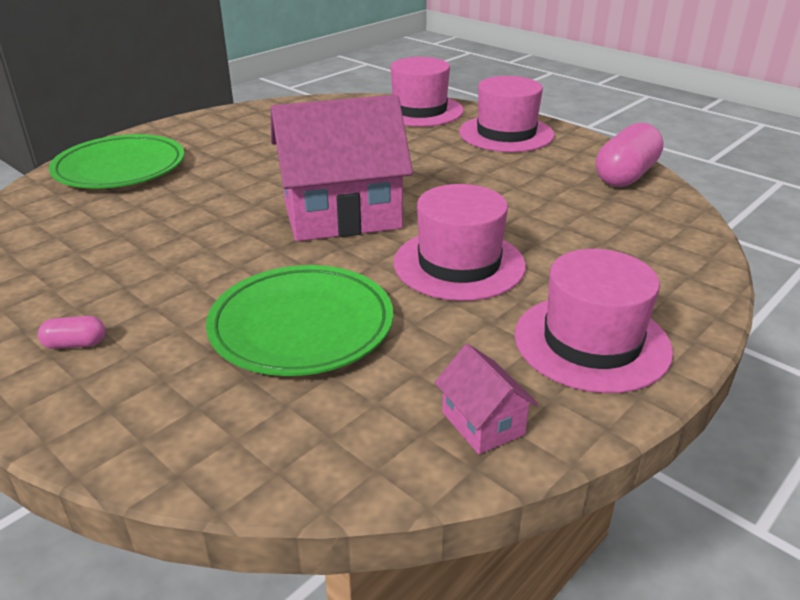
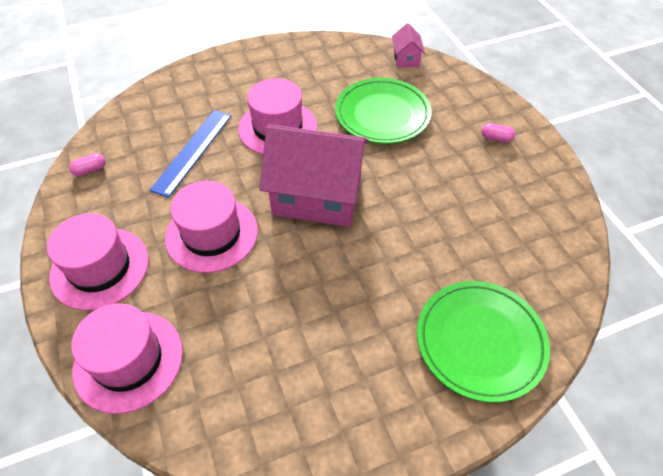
camera: 155 degrees left, 20 degrees up
(483, 423) = (333, 52): pink house -> pink house (406, 58)
(539, 214) = (193, 151): none -> blue ruler
(591, 342) = (260, 67): pink hat -> pink hat (212, 234)
(625, 175) = (90, 170): pink capsule -> pink capsule, size x0.45

